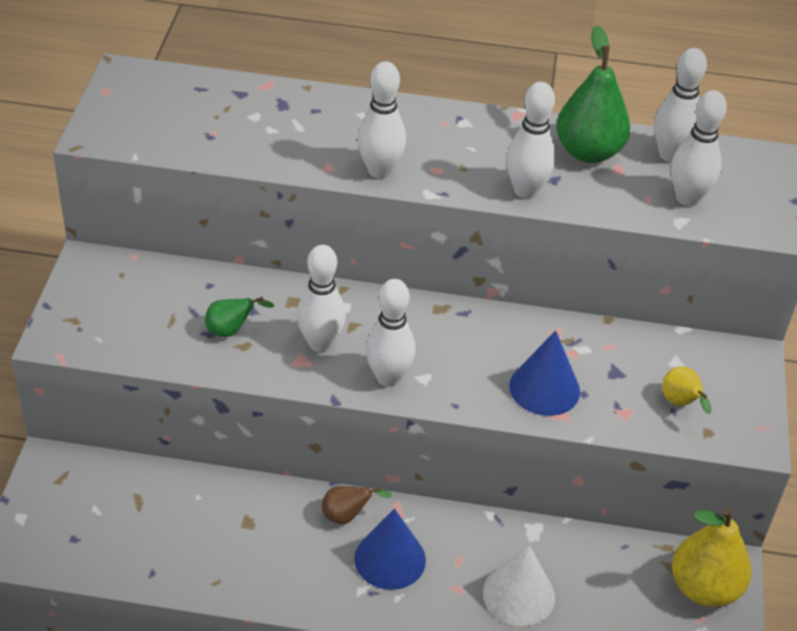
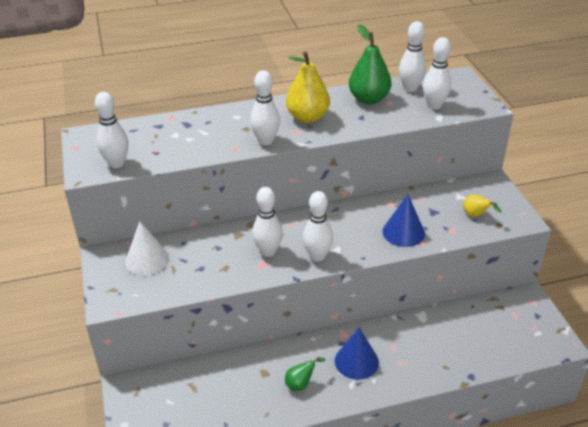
camera: 20 degrees left, 5 degrees down
(231, 331) = (212, 262): green pear -> green pear (301, 384)
(347, 516) = (318, 347): brown pear -> none
(519, 595) = (436, 352): white cone -> white cone (147, 260)
(525, 190) = (350, 127): white bowling pin -> white bowling pin (117, 163)
(704, 588) = (524, 311): yellow pear -> yellow pear (308, 117)

